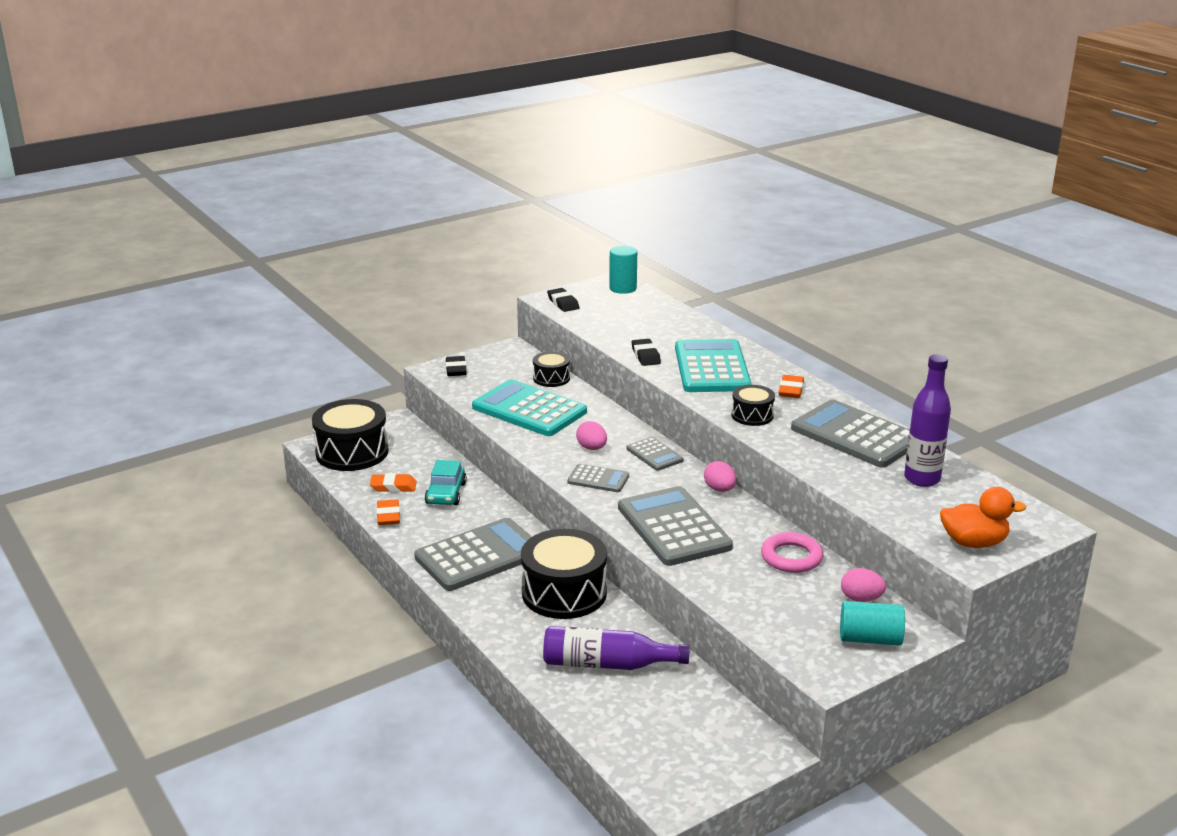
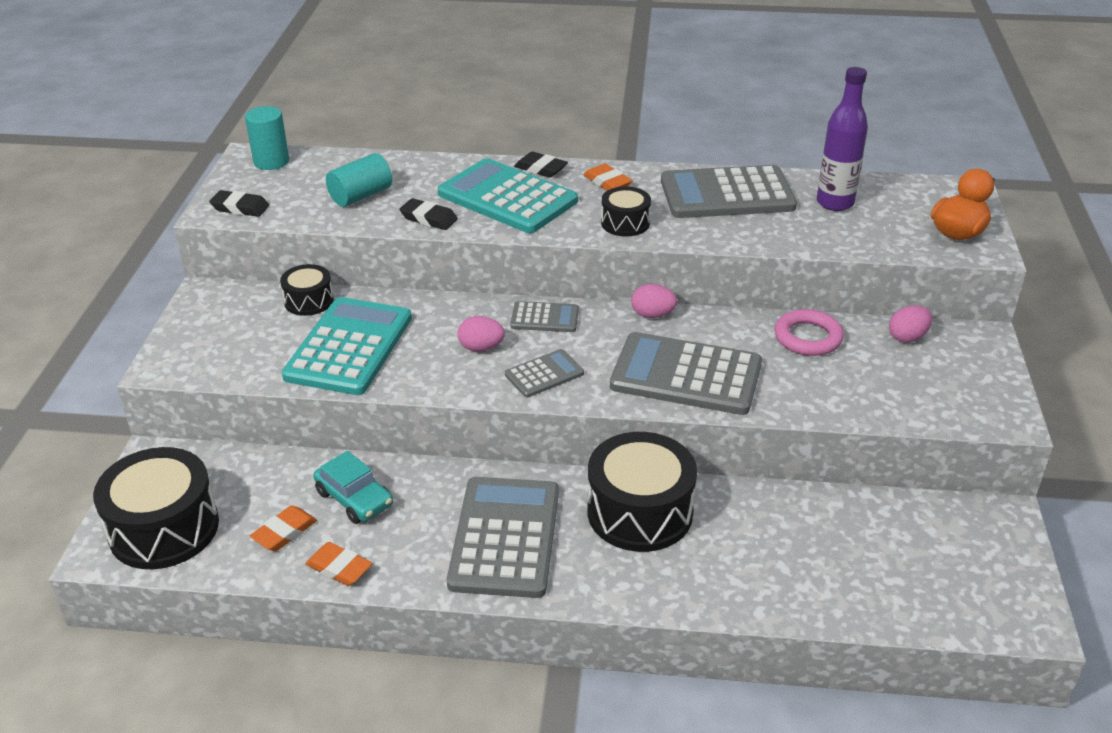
camera: 50 degrees left, 10 degrees up
(456, 369) = (187, 351): black eraser -> black eraser (541, 169)
(529, 410) = (349, 347): turquoise calculator -> turquoise calculator turned 120 degrees clockwise
(607, 664) = (787, 548): purple bottle -> none
(870, 639) = (971, 366): turquoise cylinder -> turquoise cylinder (361, 196)

